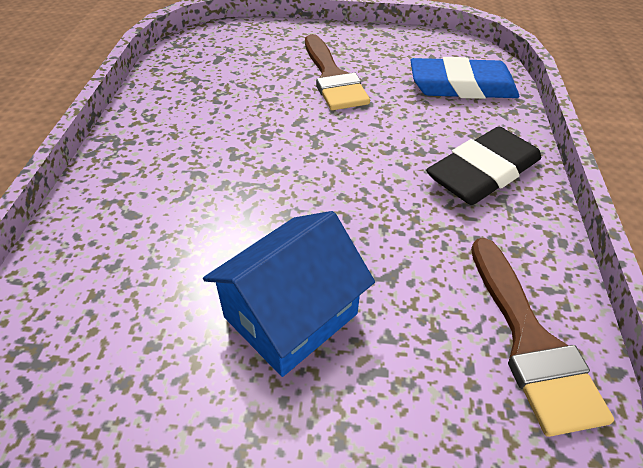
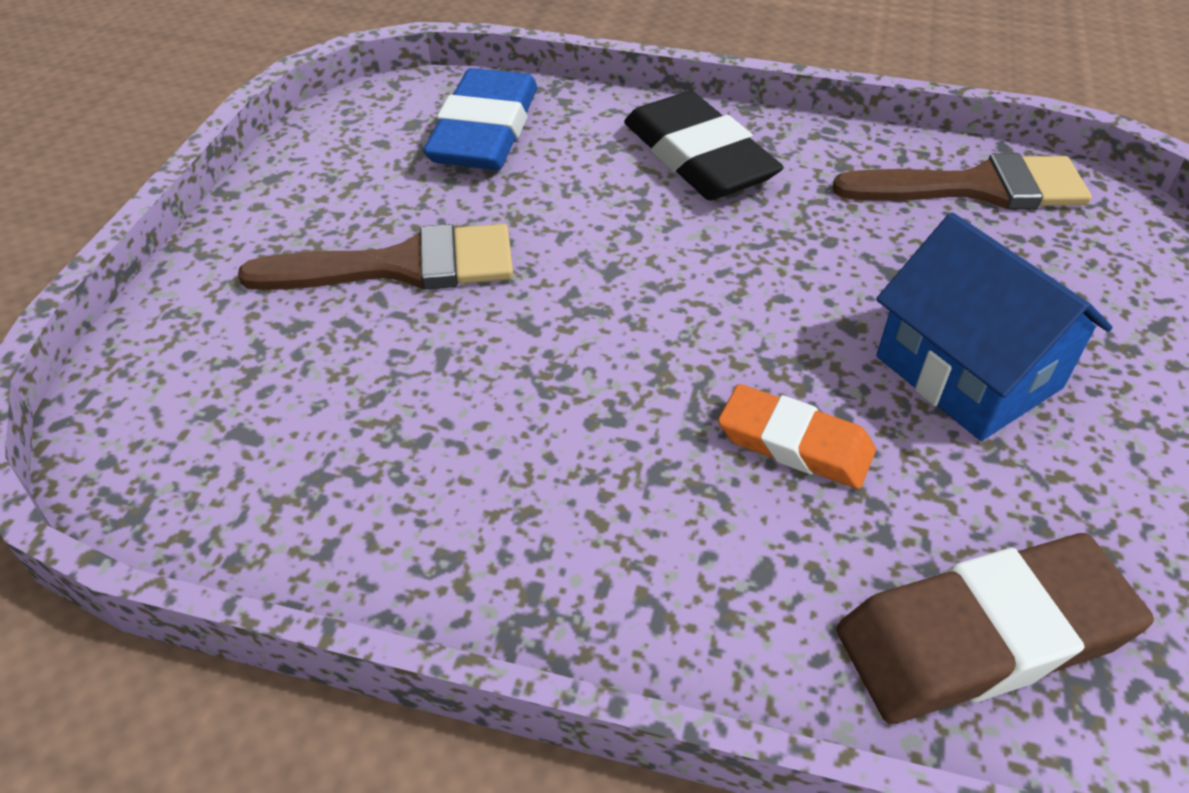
camera: 80 degrees left, 0 degrees up
(75, 305) = (984, 636): none -> brown eraser
(219, 224) = (794, 443): none -> orange eraser

